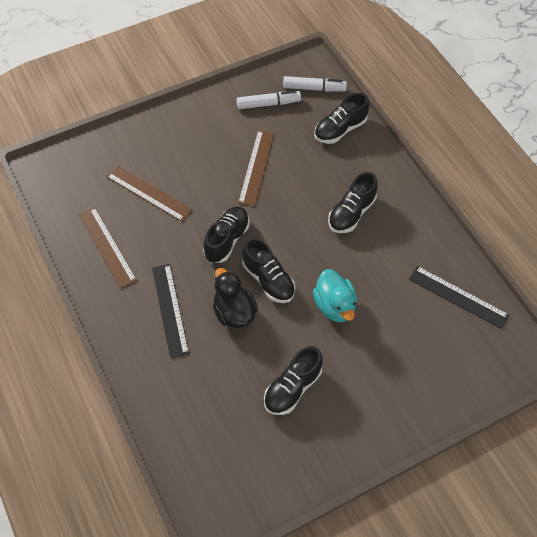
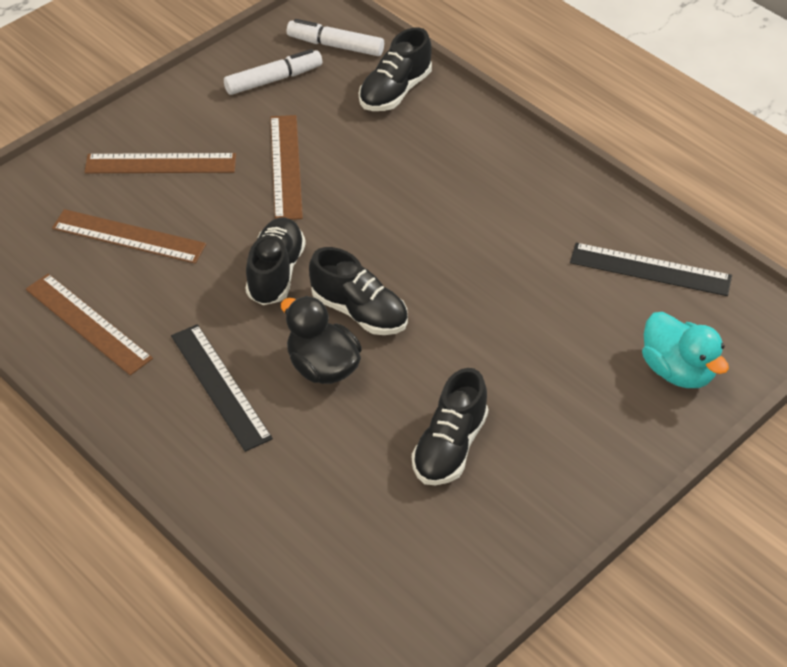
camera: 15 degrees left, 10 degrees down
(182, 147) = (160, 164): none -> brown ruler
(314, 88) = (335, 45): white marker -> white marker turned 150 degrees counterclockwise
(334, 306) = (473, 323): turquoise duck -> turquoise duck (678, 371)
(351, 213) = (453, 196): black shoe -> none

